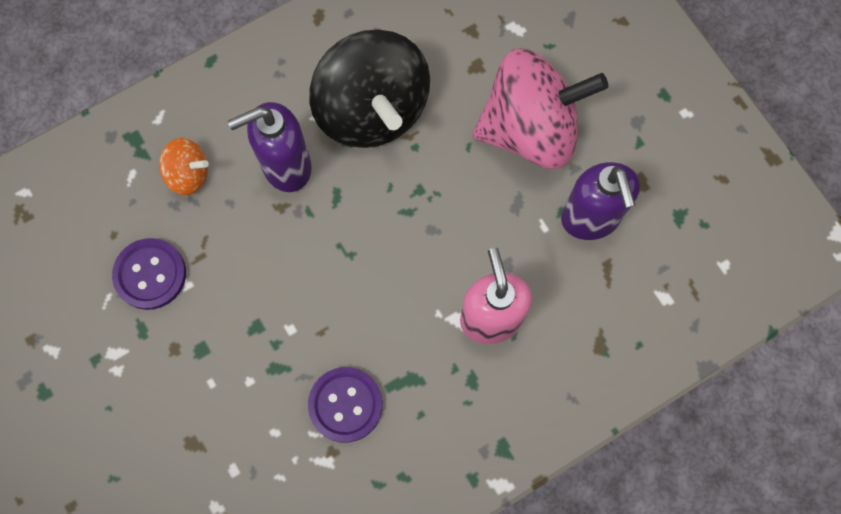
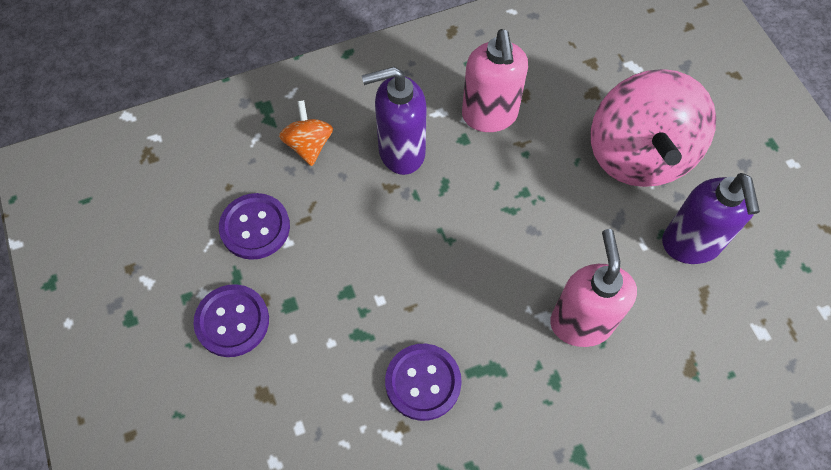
camera: 10 degrees right, 10 degrees down
(147, 377) = (232, 321): none -> purple button
(188, 174) = (309, 145): orange spinning top -> orange spinning top turned 120 degrees counterclockwise
(372, 110) = (489, 116): black spinning top -> pink soap dispenser
(530, 129) = (639, 155): pink spinning top -> pink spinning top turned 90 degrees clockwise

